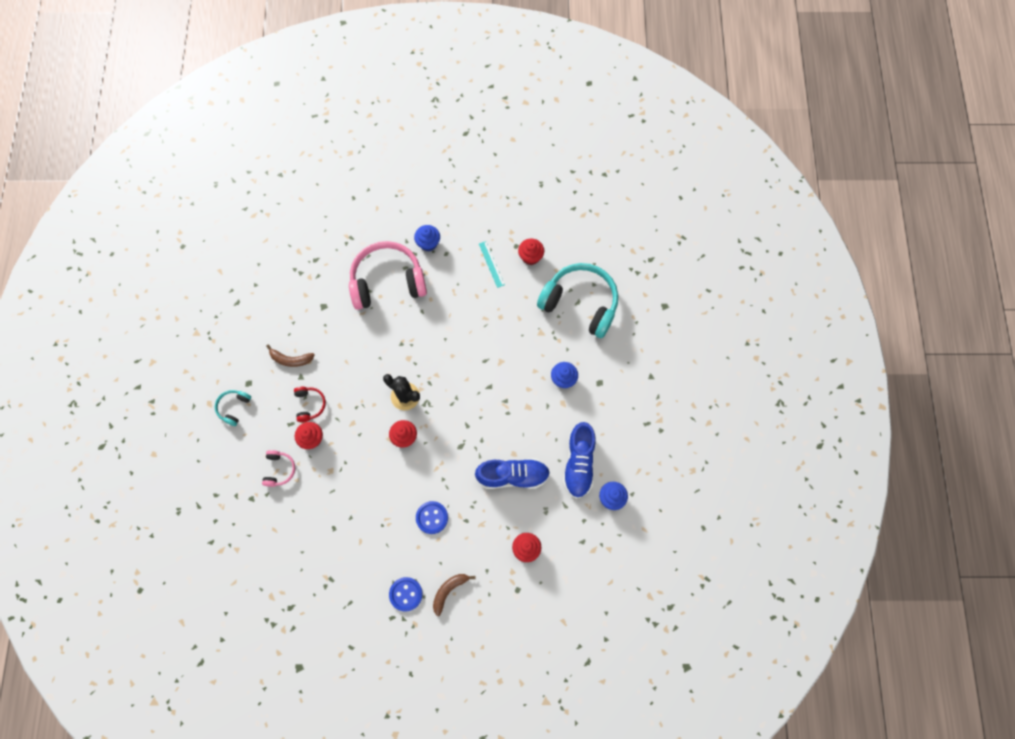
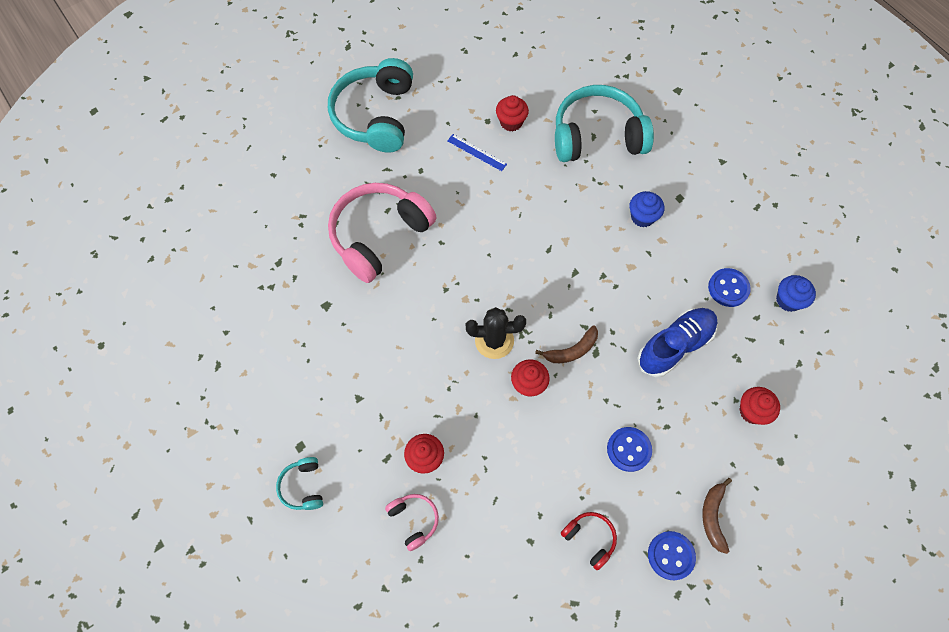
camera: 35 degrees left, 5 degrees down
(291, 359) = (332, 386): brown banana -> brown banana (572, 350)
(310, 405) = (393, 421): red headphones -> red headphones (590, 538)
(428, 243) = (393, 171): blue cupcake -> none
(446, 196) = (375, 115): none -> turquoise headphones
(491, 264) = (477, 152): turquoise ruler -> blue ruler
(579, 463) = (728, 288): blue shoe -> blue button

